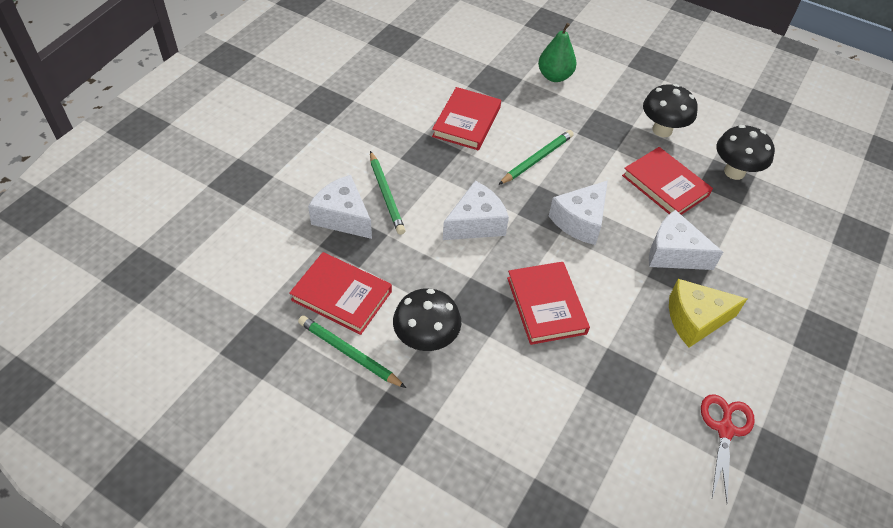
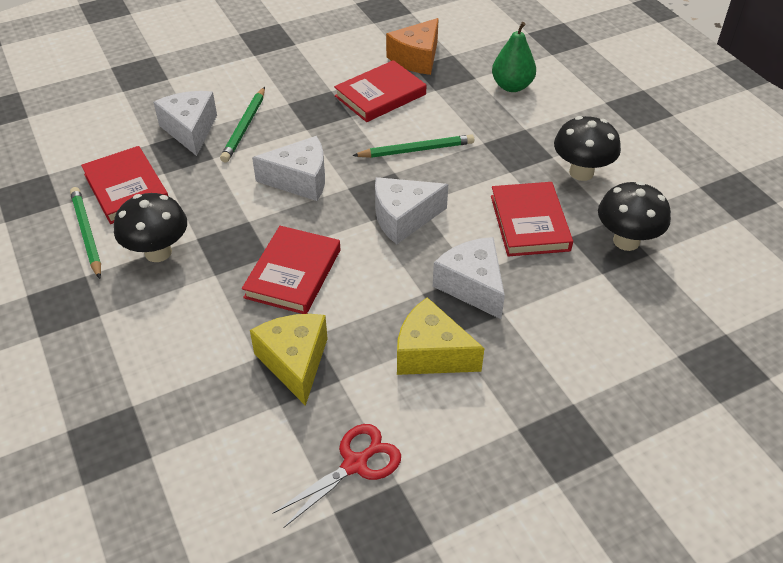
camera: 35 degrees right, 5 degrees down
(464, 78) = (416, 58): none -> orange cheese
(615, 376) = (294, 362): none -> yellow cheese

